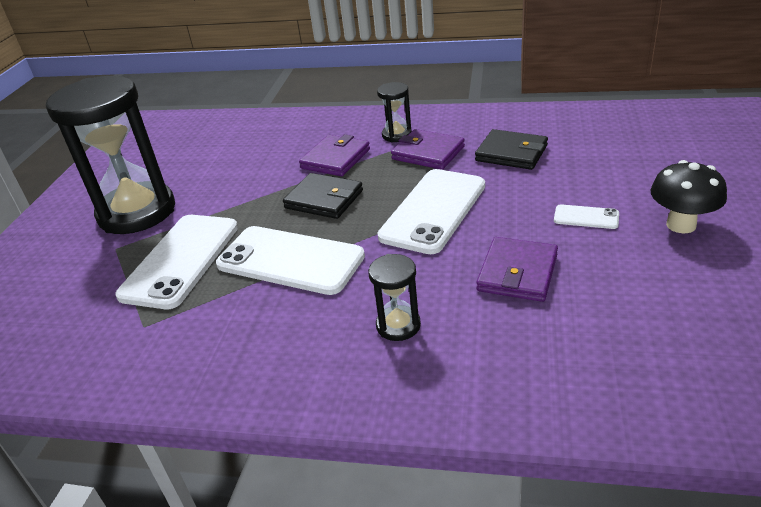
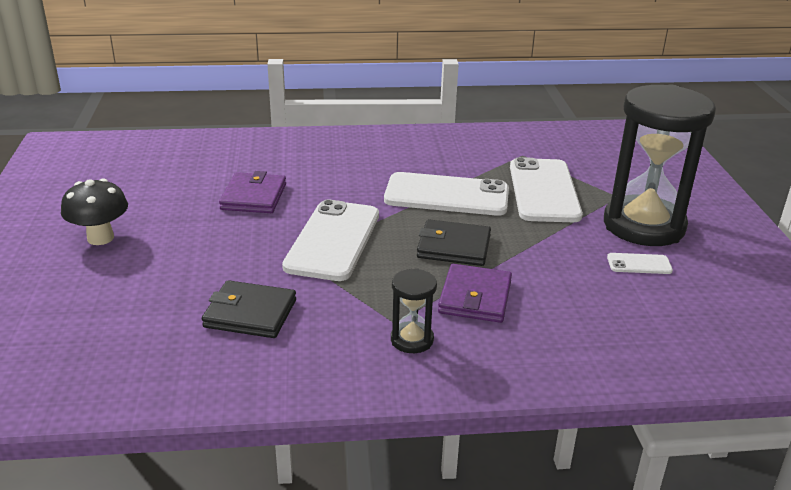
camera: 160 degrees right, 5 degrees down
(398, 325) = (339, 164): black hourglass -> none
(428, 153) = (358, 310): purple wallet -> none
(586, 217) = (184, 241): white phone -> white phone (639, 264)

